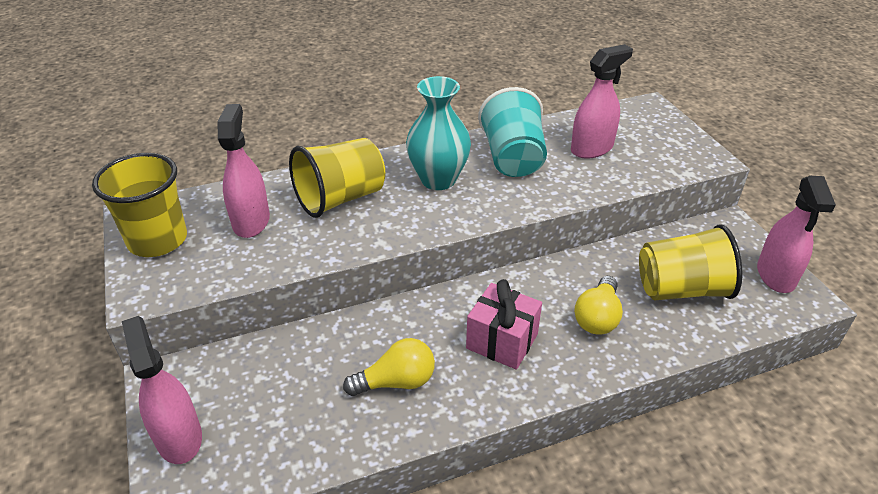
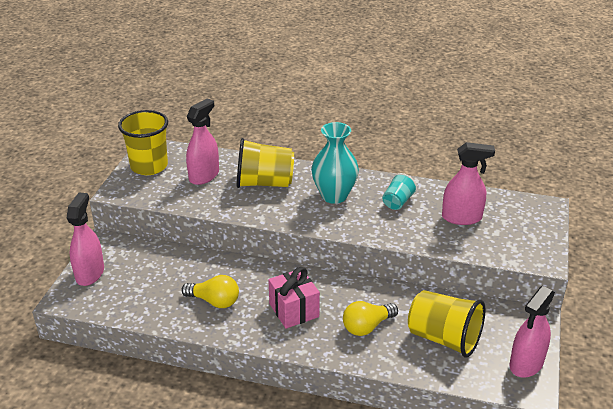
camera: 35 degrees right, 5 degrees down
(512, 158) = (397, 202): turquoise cup -> turquoise cup, size x0.55

